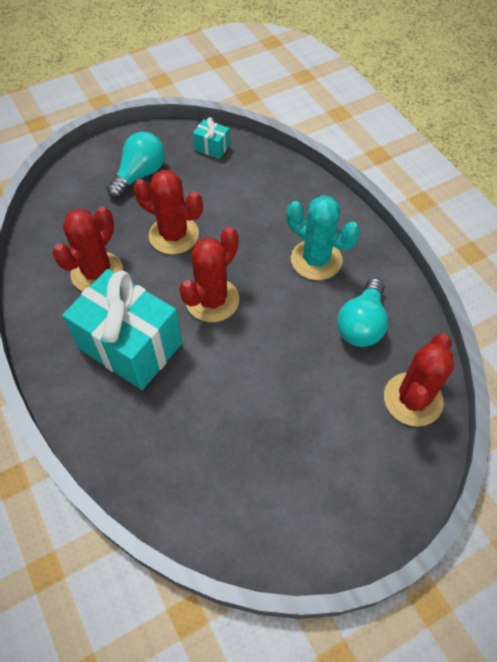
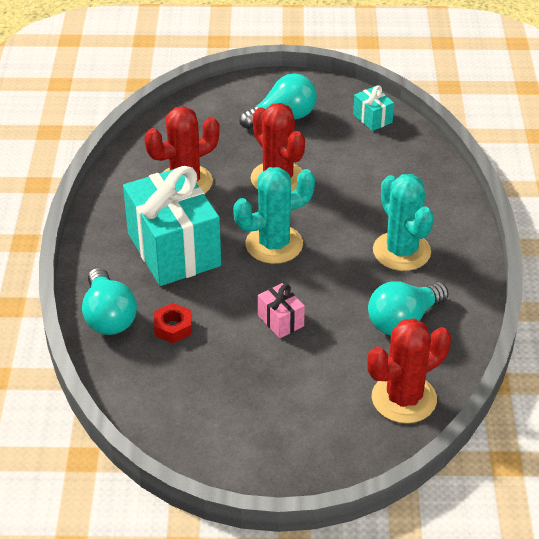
camera: 30 degrees right, 15 degrees down
(116, 446) = (109, 316): none -> turquoise light bulb
(181, 428) = (173, 327): none -> red nut
(212, 300) = (274, 244): red cactus -> turquoise cactus
(267, 373) = (280, 320): none -> pink gift

